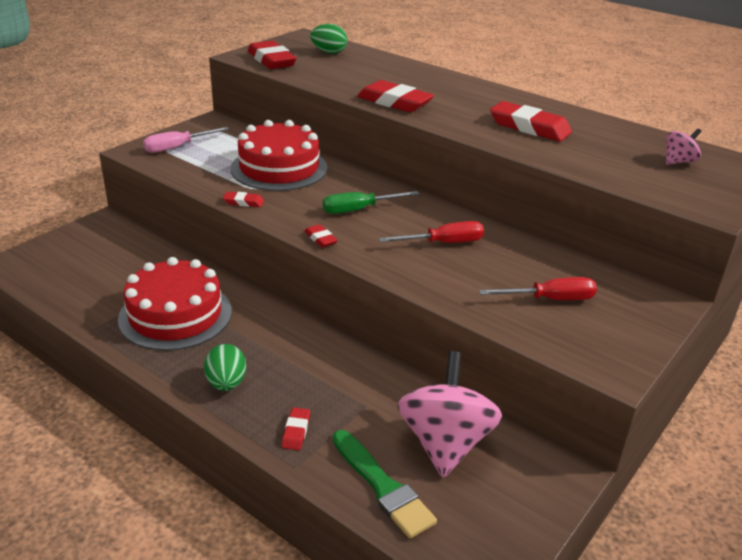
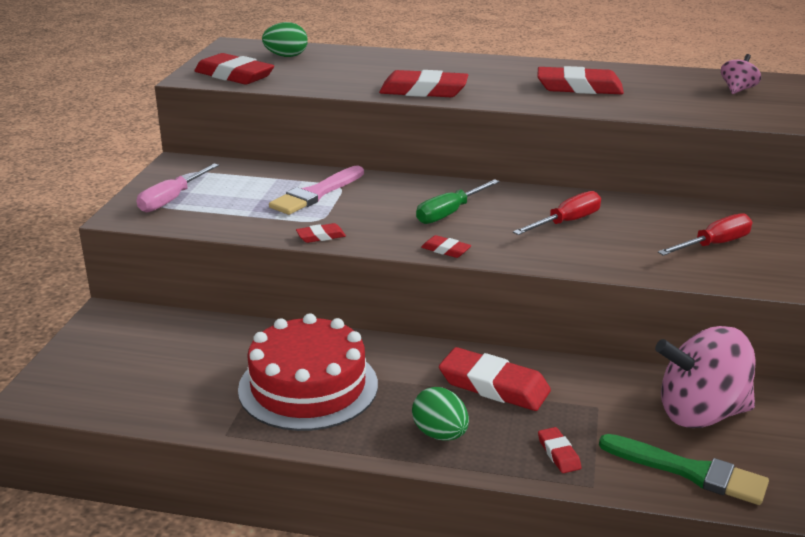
camera: 25 degrees left, 5 degrees down
(279, 168) = (316, 193): red cake -> pink brush
(304, 360) = (494, 386): none -> red eraser
(445, 443) = (701, 413): pink spinning top -> pink spinning top turned 75 degrees counterclockwise

